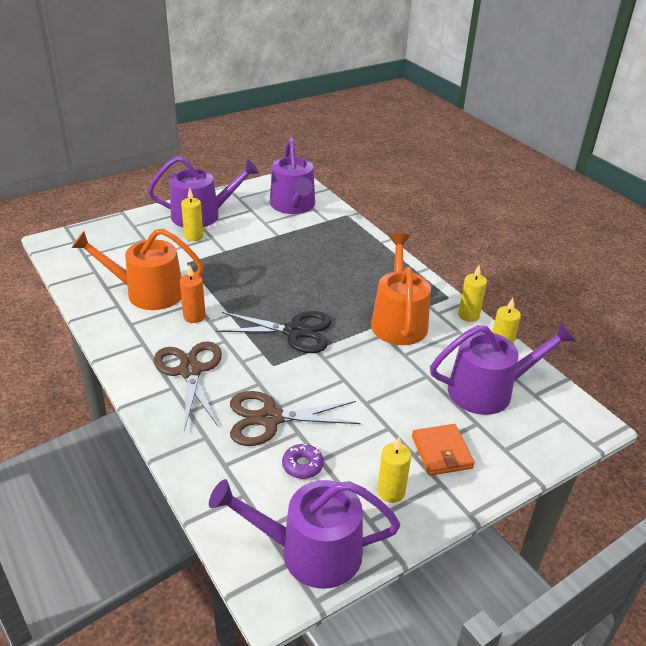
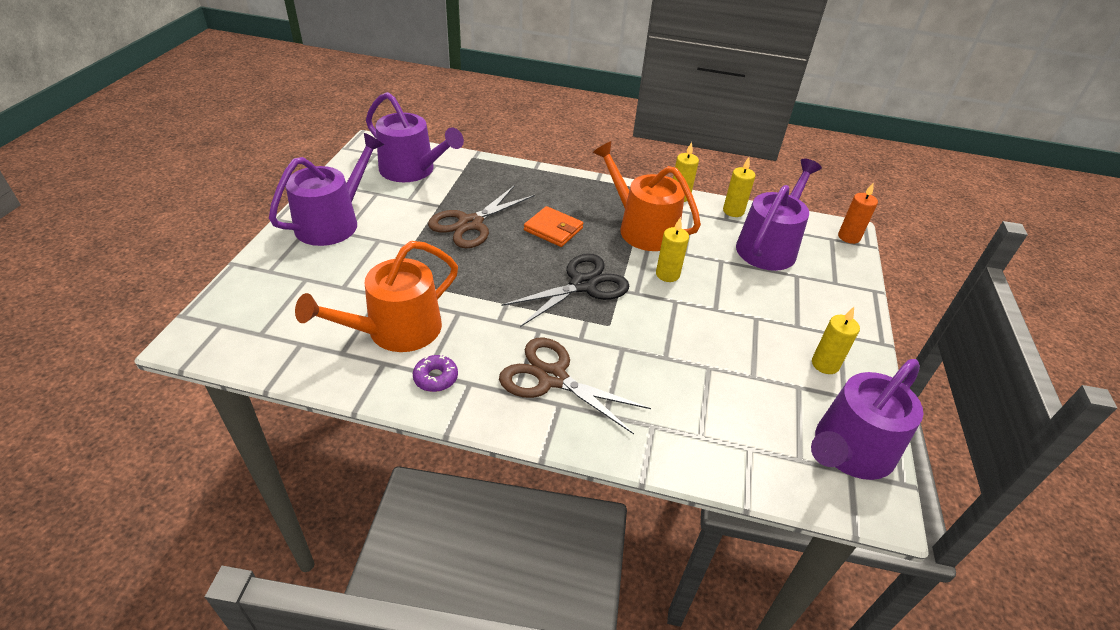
camera: 45 degrees left, 5 degrees up
(194, 236) = (357, 248): yellow candle -> yellow candle (667, 274)
(194, 316) = (478, 325): orange candle -> orange candle (849, 237)
(270, 418) = (674, 371): brown scissors -> brown scissors (470, 224)
(302, 465) = (750, 391): purple donut -> purple donut (435, 378)
(441, 452) = (809, 311): orange wallet -> orange wallet (553, 229)

